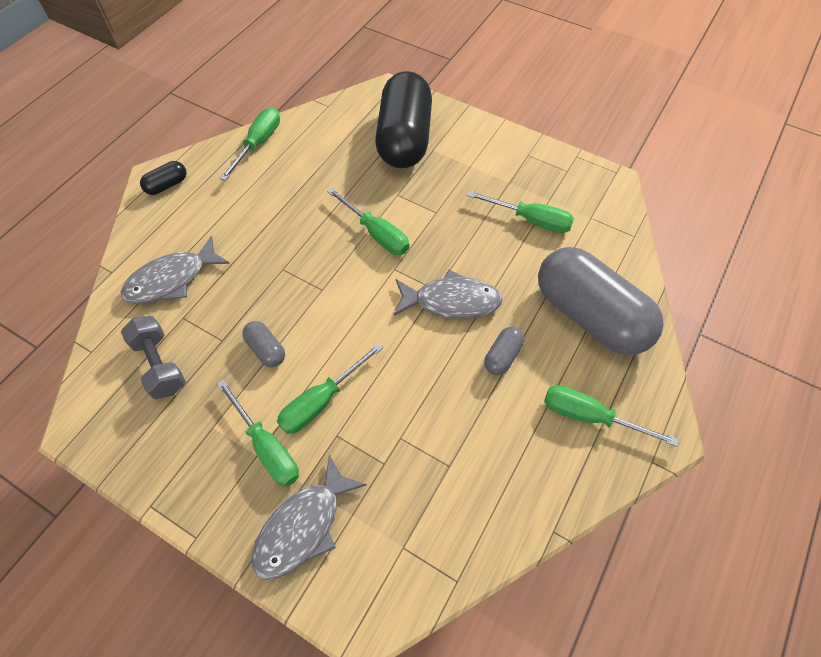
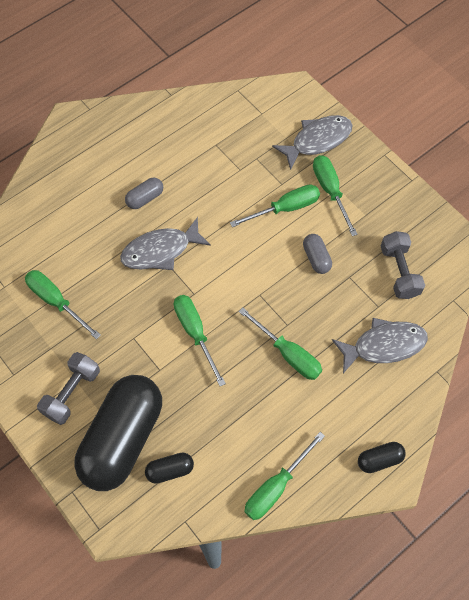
camera: 160 degrees left, 5 degrees up
(354, 130) = (170, 470): none -> black capsule
(451, 301) = (160, 251): grey fish -> grey fish turned 45 degrees counterclockwise
(467, 156) = (72, 393): none -> grey dumbbell
(590, 316) = (64, 206): grey capsule -> none
(590, 416) = (110, 143): green screwdriver -> green screwdriver (288, 354)

